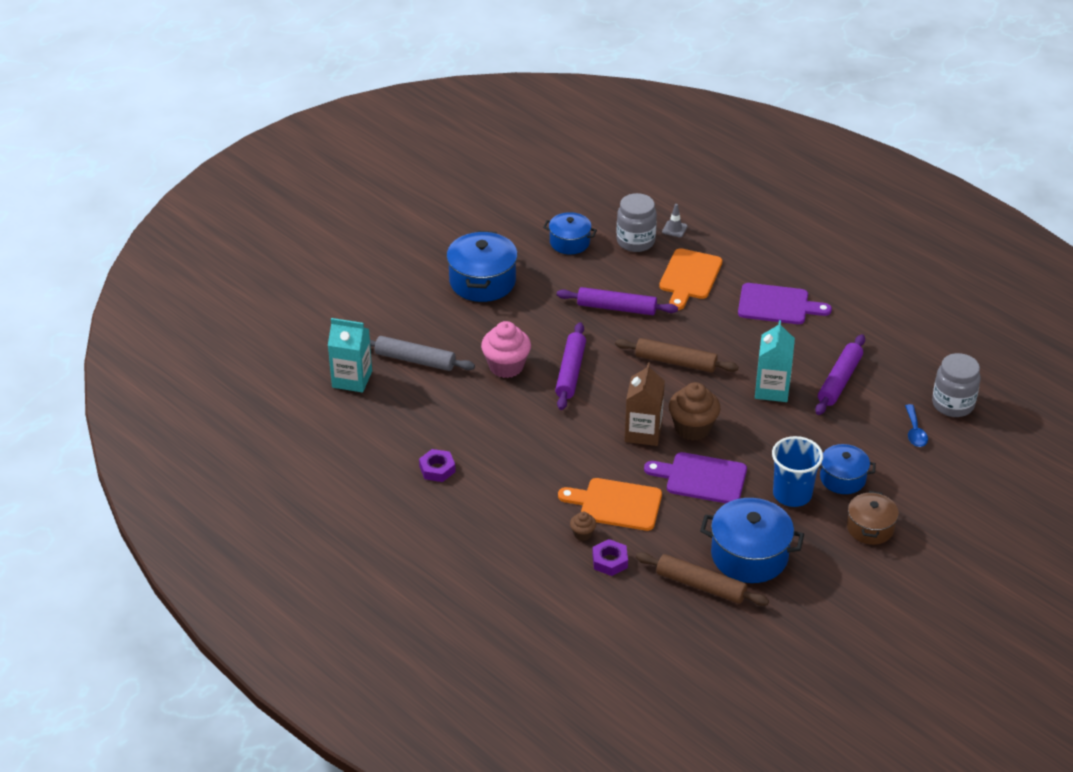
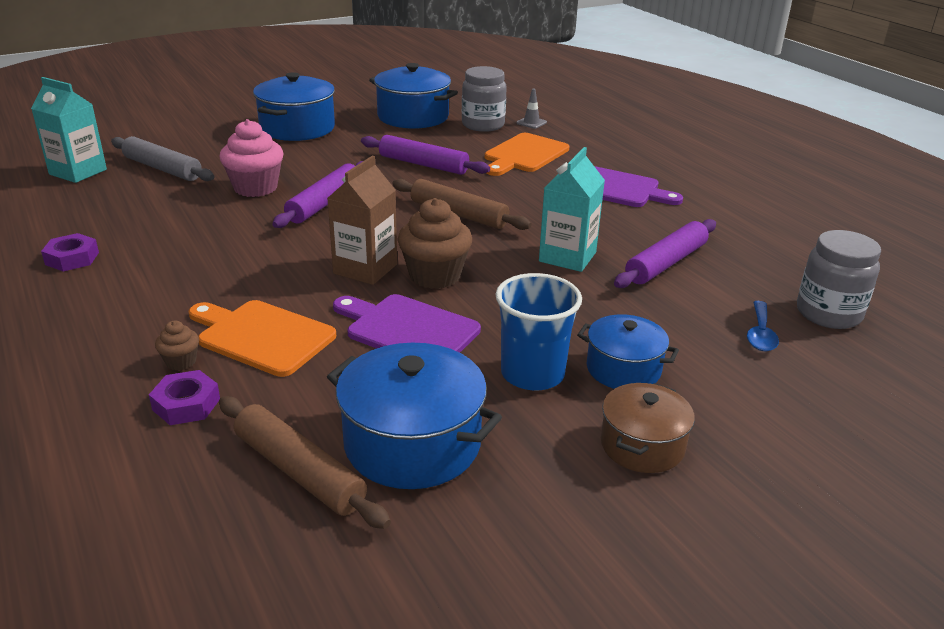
camera: 15 degrees right, 10 degrees down
(569, 242) = (413, 117): blue pot -> blue pot, size x1.61

